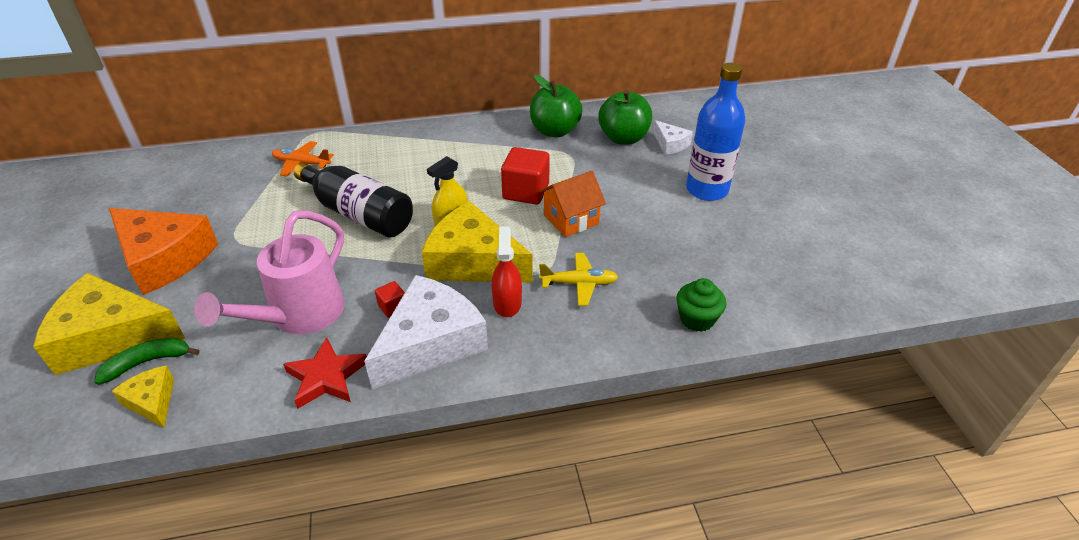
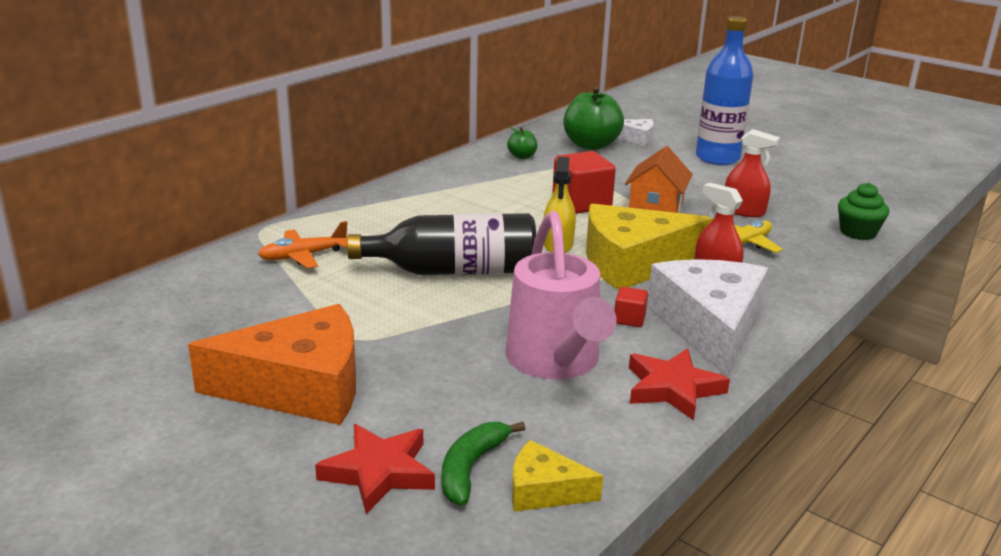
camera: 40 degrees left, 15 degrees down
(111, 337) = (379, 472): yellow cheese -> red star
(555, 131) = (522, 156): green apple -> green apple, size x0.49
(636, 252) = (743, 211): none -> red spray bottle

